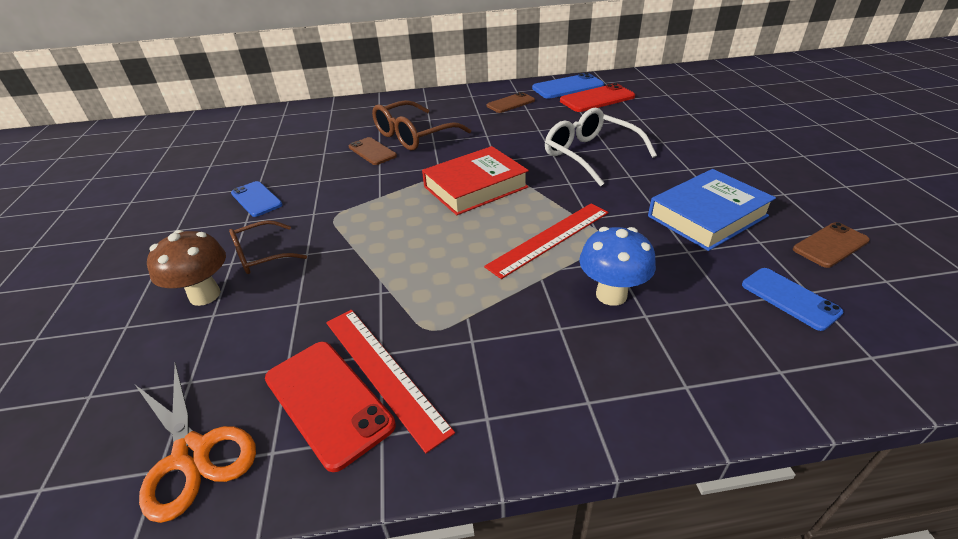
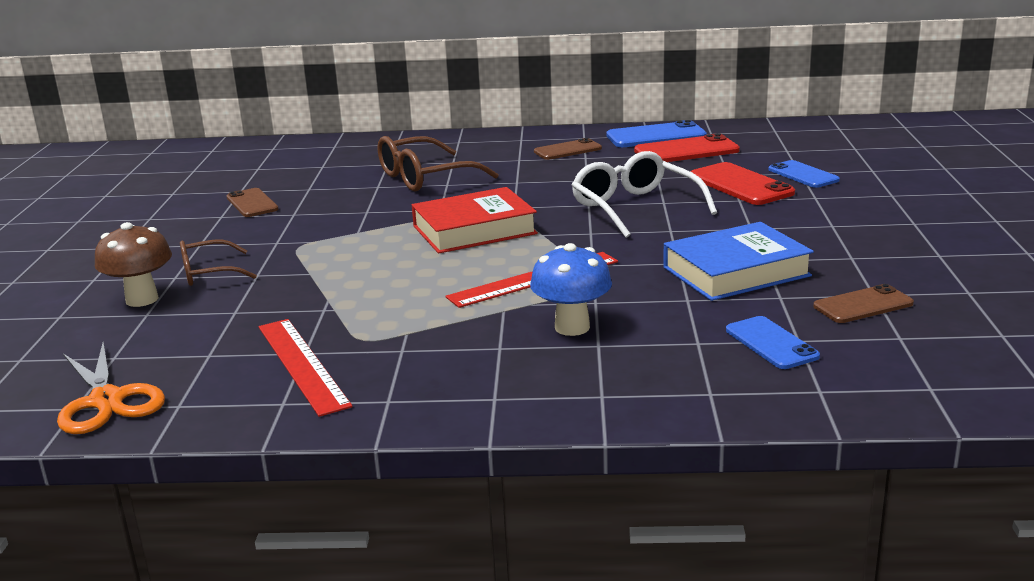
camera: 10 degrees right, 15 degrees down
(256, 199) = (217, 226): blue phone -> blue phone (803, 175)
(328, 401) = (241, 379): red phone -> red phone (740, 185)
(372, 151) = (367, 190): brown phone -> brown phone (252, 203)

